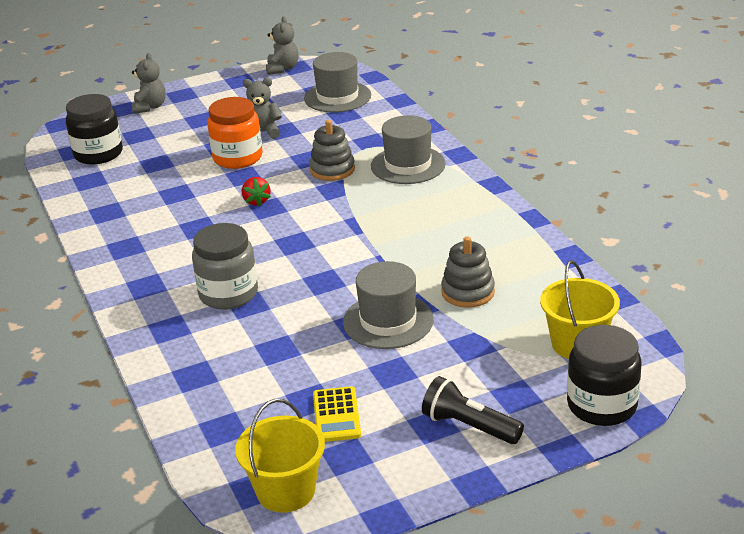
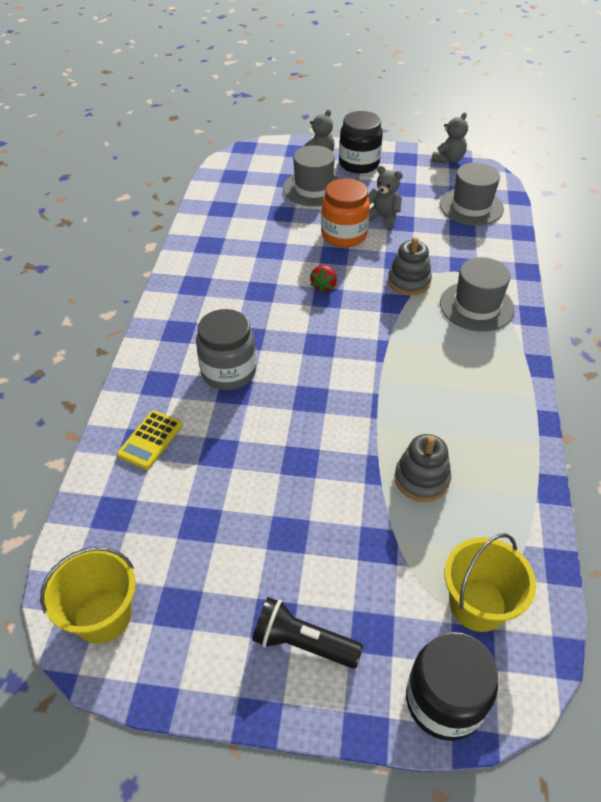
camera: 30 degrees right, 15 degrees up
(98, 154) = (247, 186): black jar -> black jar (359, 164)
(336, 415) = (206, 555): yellow calculator -> yellow calculator (150, 440)
(388, 321) = (328, 473): grey hat -> grey hat (313, 188)
(469, 426) = (303, 643): black flashlight -> black flashlight turned 45 degrees counterclockwise

